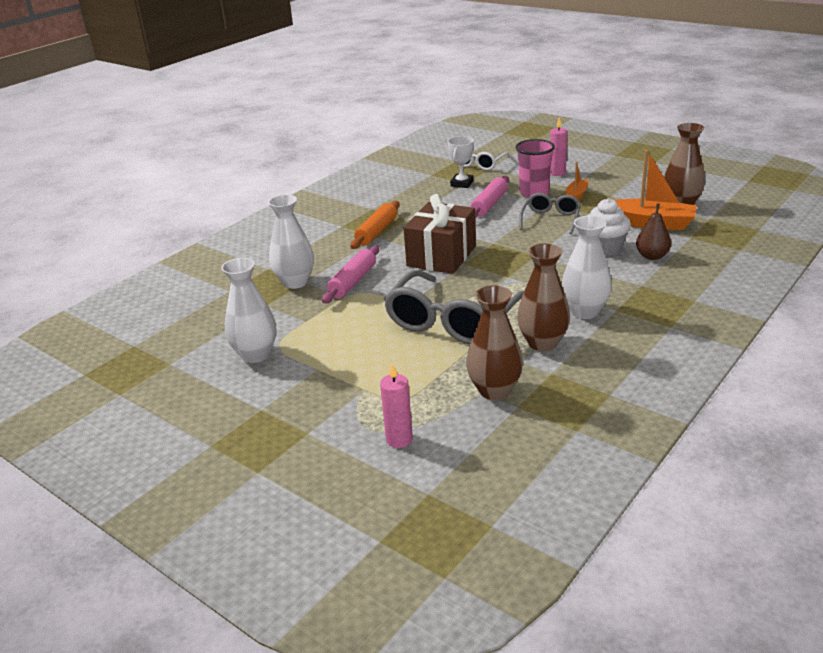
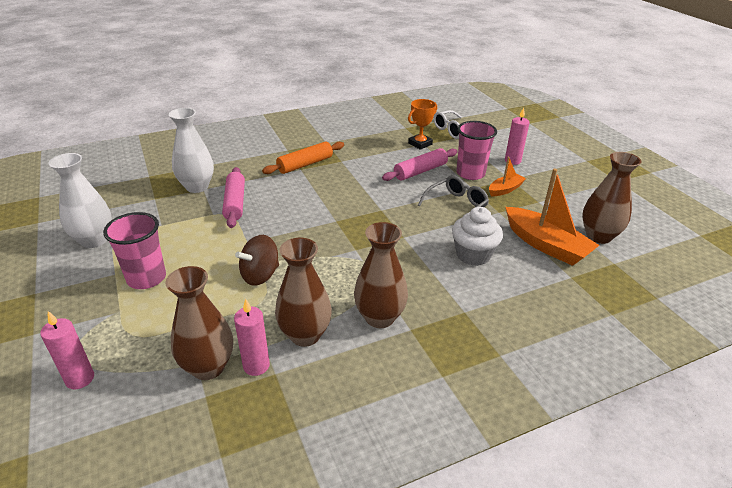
camera: 25 degrees right, 5 degrees up
(353, 282) = (235, 203): pink rolling pin -> pink rolling pin turned 60 degrees counterclockwise
(353, 360) = (146, 278): none -> pink cup
(441, 256) = (326, 206): brown gift -> none
(452, 321) = (260, 275): grey glasses -> brown spinning top
(462, 183) = (420, 144): white trophy -> orange trophy
(531, 374) = (256, 366): none -> pink candle
(584, 311) = (379, 317): white vase -> brown vase
(652, 256) = (509, 283): brown pear -> none

